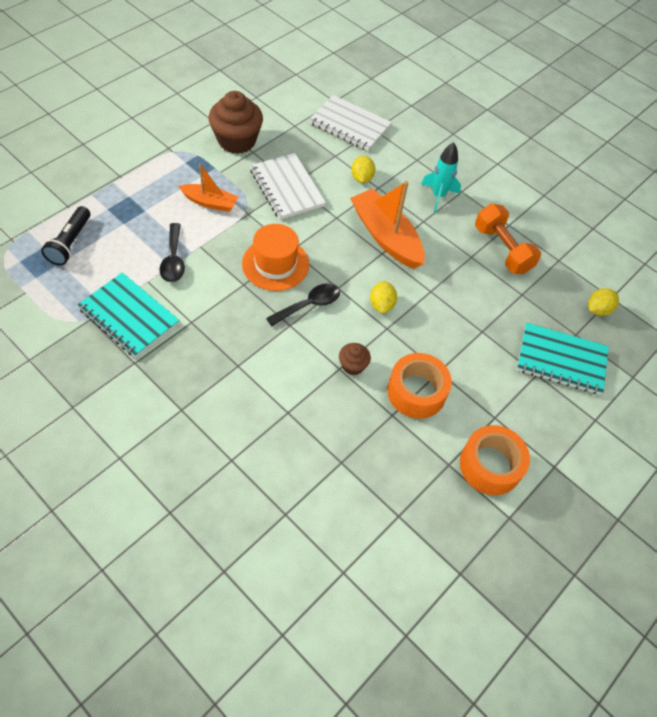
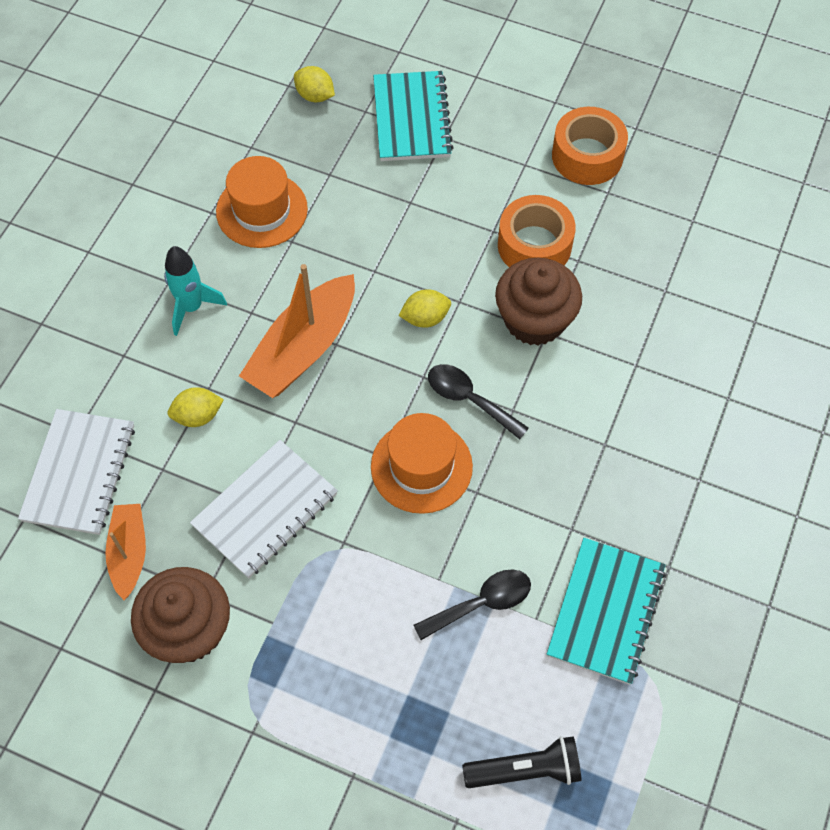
camera: 105 degrees left, 5 degrees up
(210, 202) = (346, 606): orange boat -> orange boat (129, 553)
(353, 365) = (534, 320): brown cupcake -> brown cupcake, size x2.03
(502, 249) = (262, 210): orange dumbbell -> orange hat

